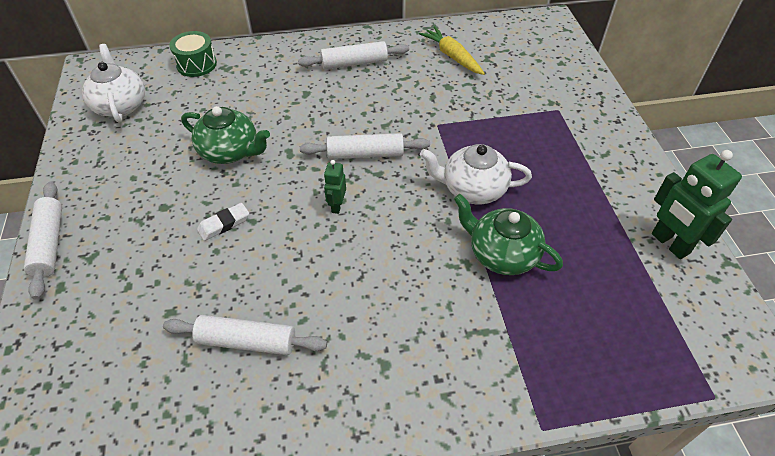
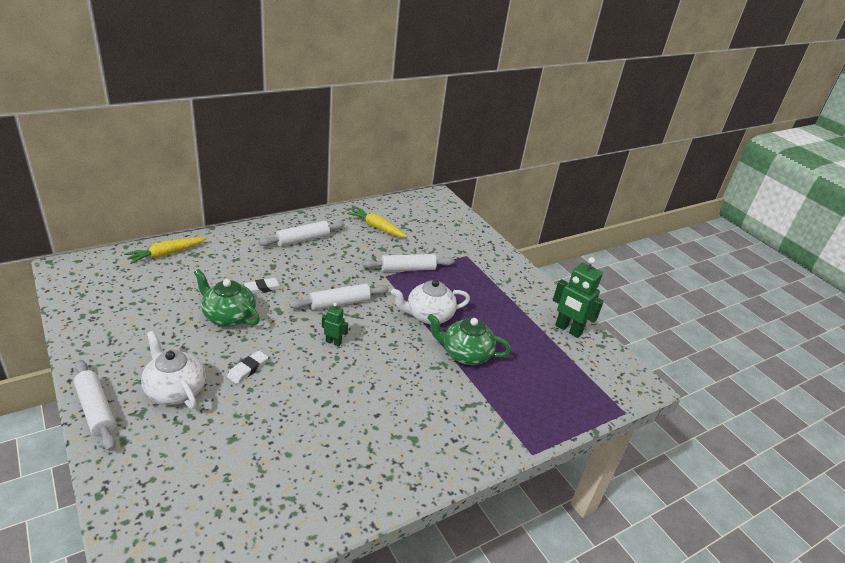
camera: 25 degrees left, 15 degrees down
(120, 105) = (110, 294): white teapot -> white teapot (175, 390)
(196, 64) = (166, 254): green drum -> yellow carrot
(230, 151) = (228, 316): green teapot -> green teapot turned 150 degrees counterclockwise
(247, 341) = (305, 446): white rolling pin -> white rolling pin (408, 269)
(284, 121) = (263, 288): none -> white eraser
(337, 206) = (333, 342): green robot -> green robot turned 120 degrees clockwise

